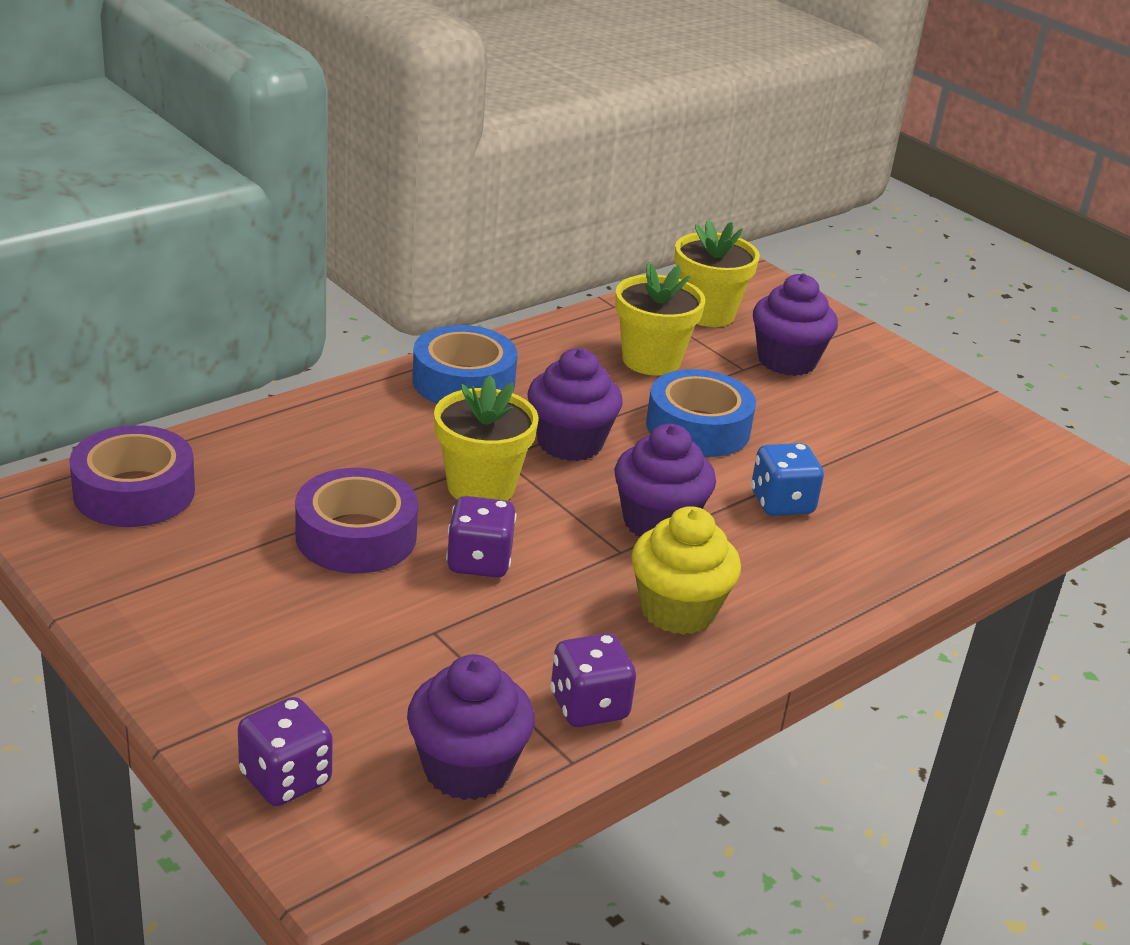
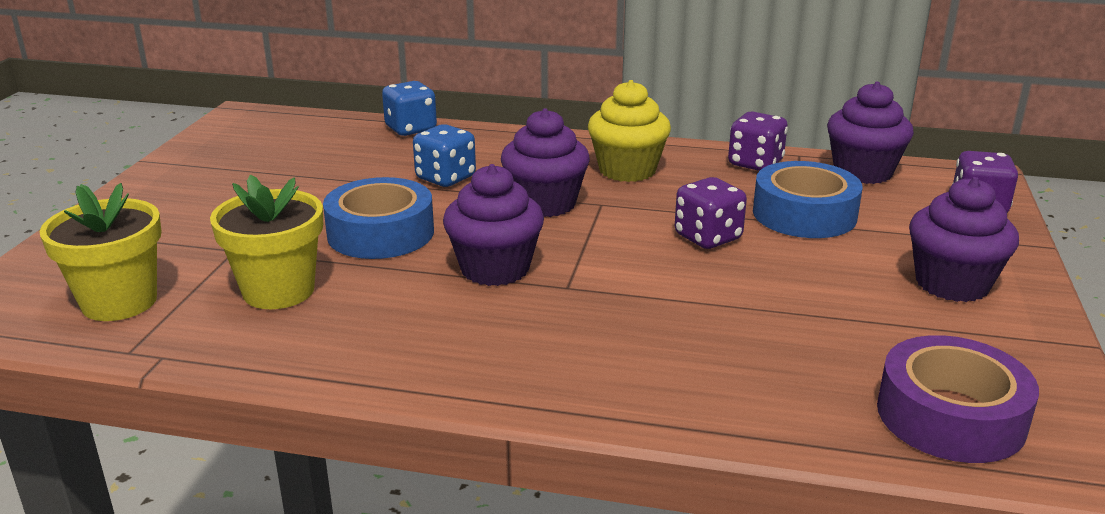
camera: 125 degrees left, 5 degrees down
(356, 536) = (777, 289): purple tape -> none
(463, 381) = (472, 359): blue tape -> blue tape (804, 214)
(481, 487) = (623, 275): yellow flower pot -> none
(787, 361) = (191, 237): purple cupcake -> purple cupcake (952, 284)
(948, 544) = (411, 129): none -> blue dice

